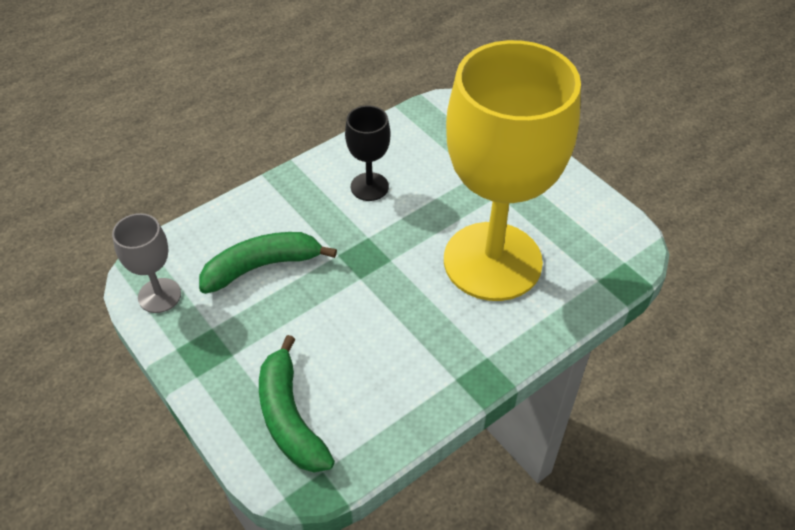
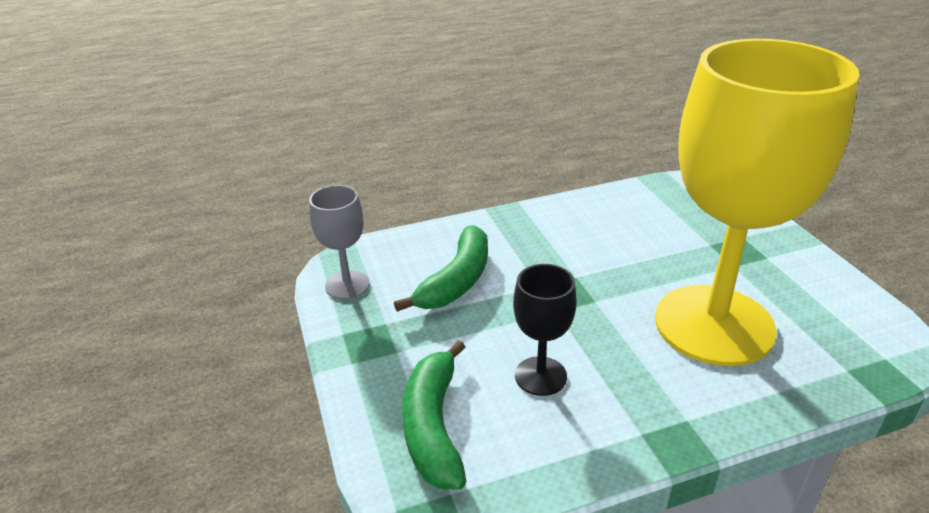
camera: 20 degrees right, 15 degrees down
(262, 266) = (456, 281): green banana -> green banana turned 120 degrees clockwise
(369, 187) = (590, 235): black goblet -> black goblet (540, 376)

